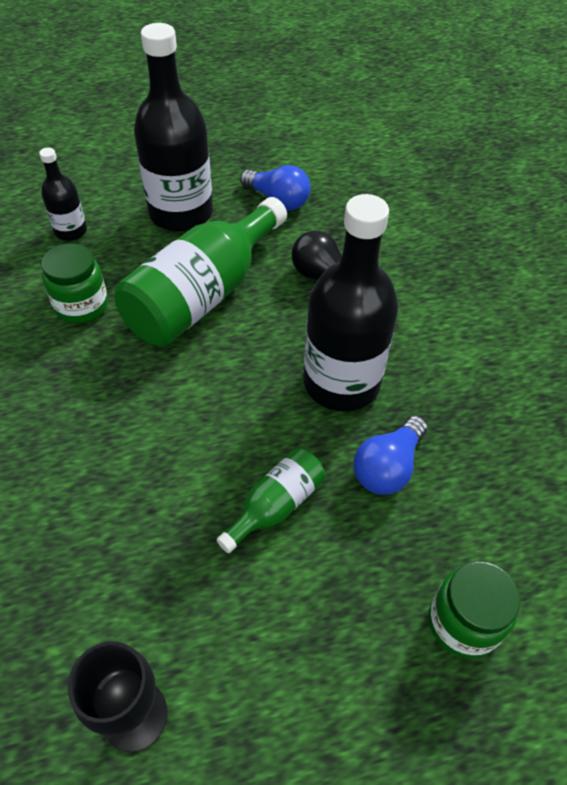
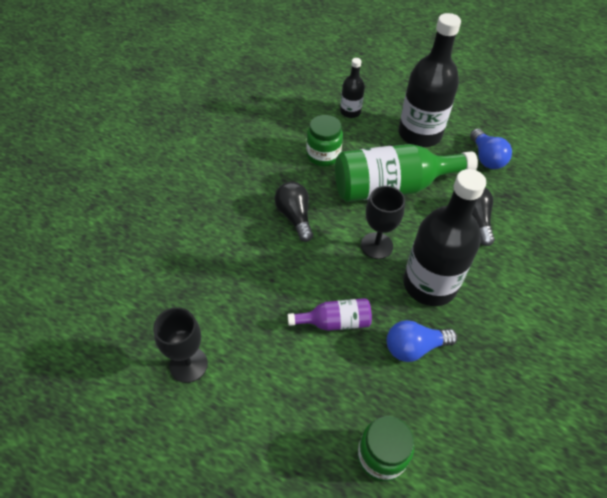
camera: 40 degrees right, 0 degrees up
(111, 408) = (294, 217): none -> black light bulb
(245, 377) = (376, 245): none -> black goblet
(276, 505) = (335, 322): green bottle -> purple bottle

